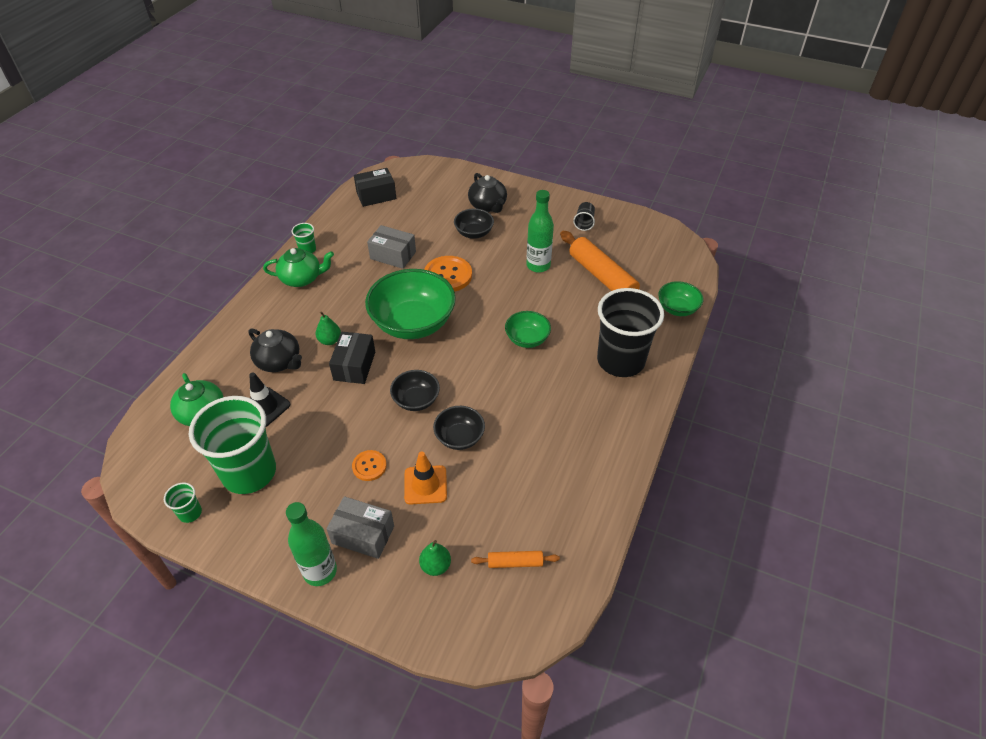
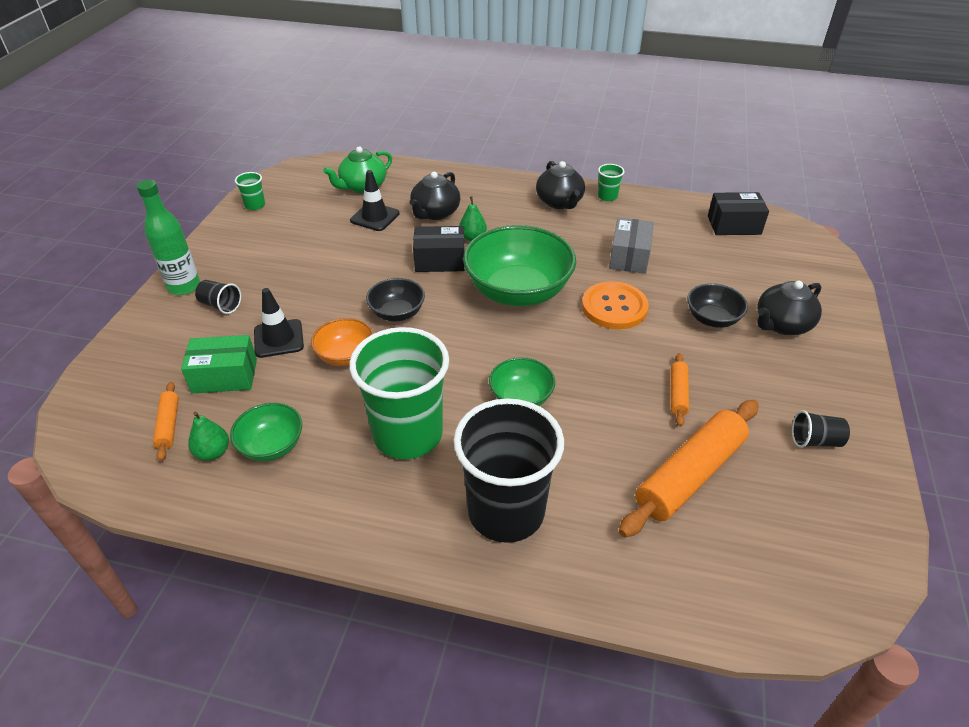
camera: 80 degrees right, 5 degrees down
(249, 472) = (297, 225): green cup -> green cup (407, 434)
(302, 278) = (559, 202): green teapot -> black teapot
(363, 534) = (220, 305): grey box -> black cup
(369, 466) = (304, 295): orange button -> none
(376, 195) = (734, 225): black box -> black box turned 60 degrees counterclockwise
(425, 485) = (278, 338): orange traffic cone -> black traffic cone
(435, 566) = (176, 362): green pear -> green pear (213, 452)
(459, 437) = (345, 356): black bowl -> orange bowl
(464, 524) = (224, 376): none -> green box
(538, 265) = (677, 394): green bottle -> orange rolling pin
(677, 308) = (656, 593): green bowl -> green bowl (272, 446)

